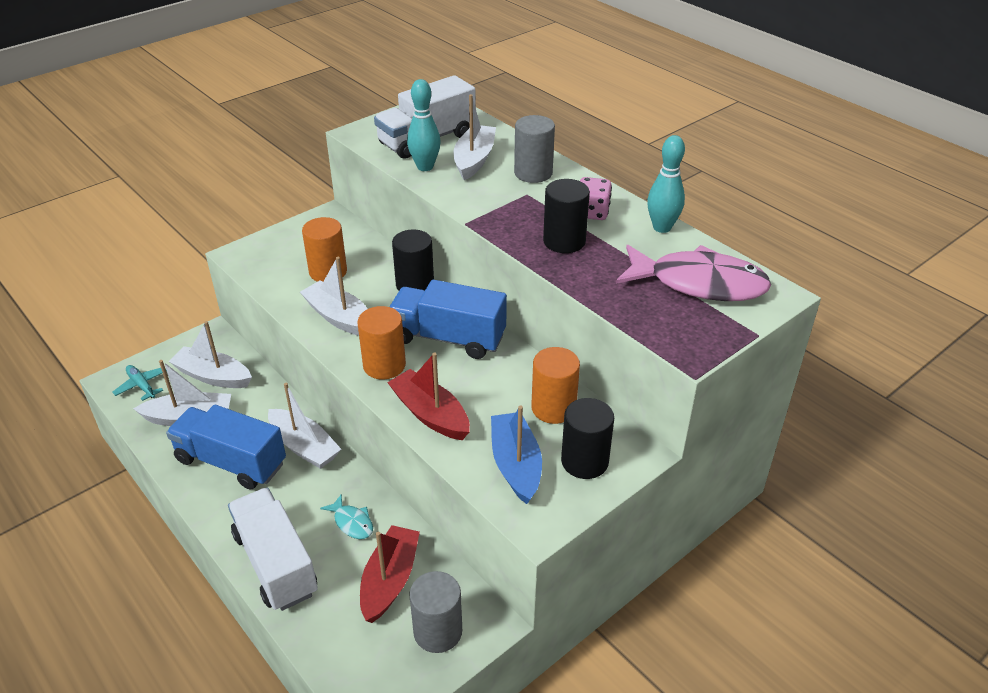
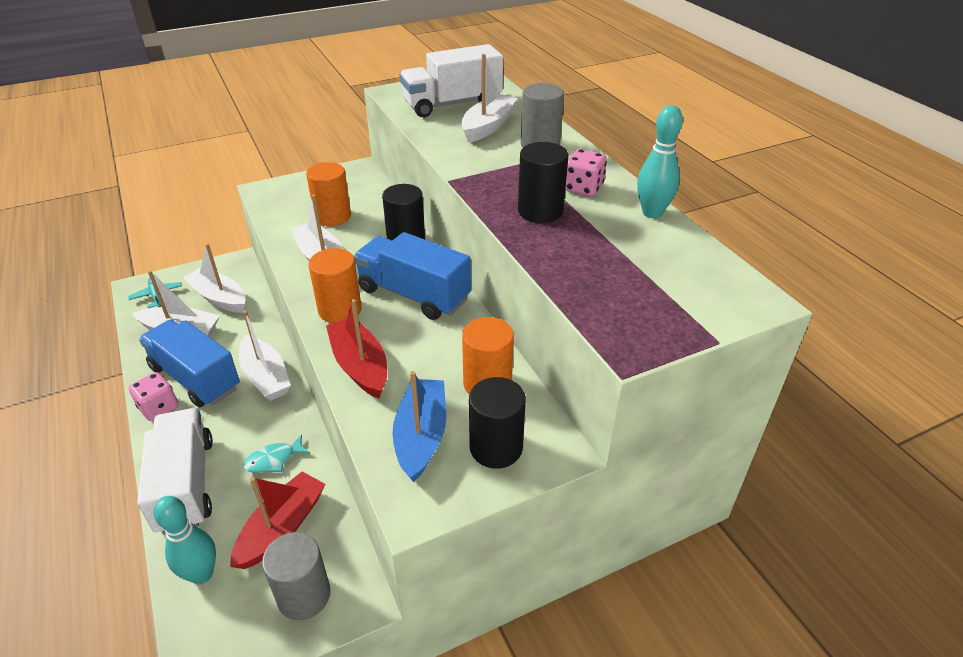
camera: 15 degrees right, 0 degrees up
(208, 498) = (159, 408): none -> pink dice
(352, 522) = (274, 460): turquoise fish -> turquoise fish turned 90 degrees clockwise
(425, 167) = (437, 127): turquoise bowling pin -> turquoise bowling pin (201, 574)
(699, 283) = (670, 275): pink fish -> none

